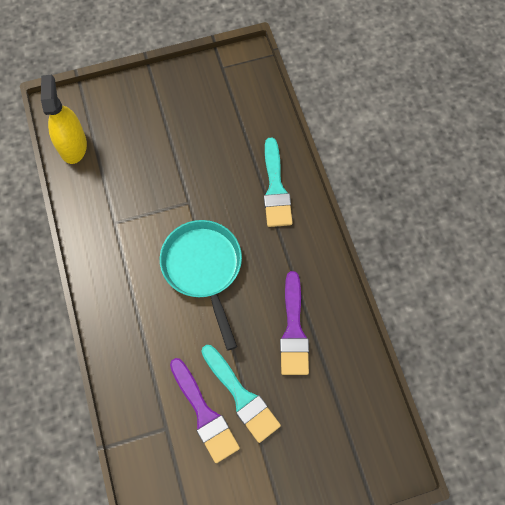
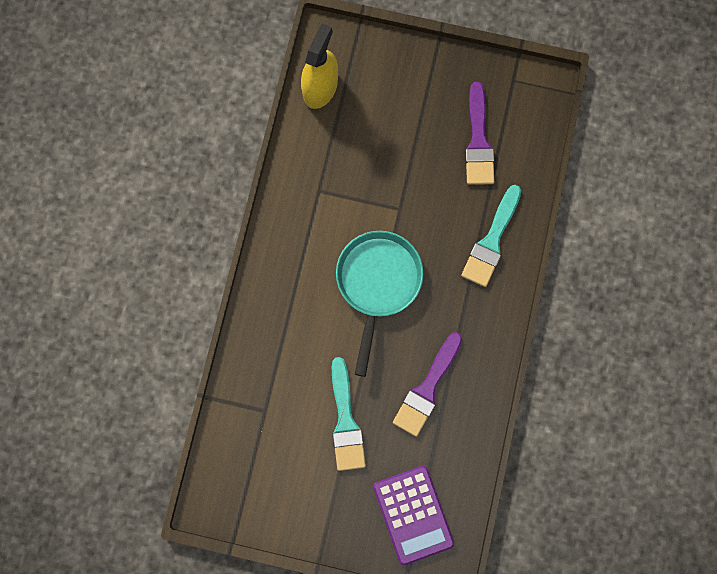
camera: 30 degrees right, 10 degrees up
(204, 414) = (304, 418): purple brush -> purple brush (478, 141)
(345, 443) = (413, 514): none -> purple calculator

